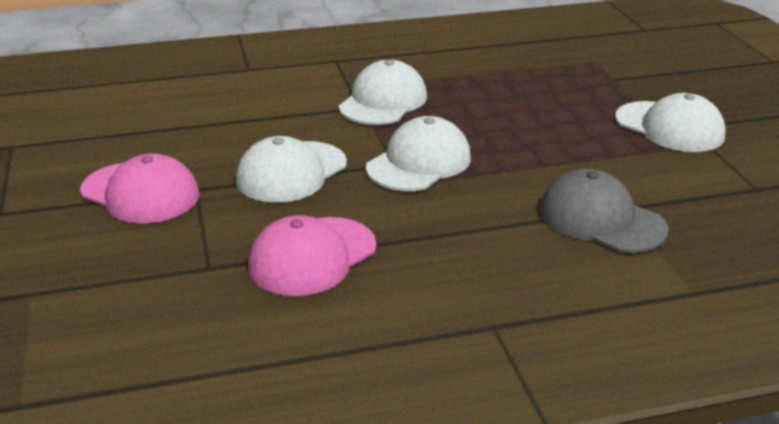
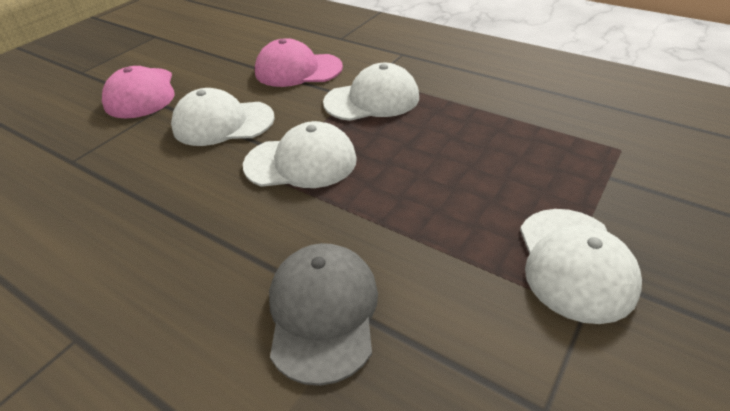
camera: 50 degrees right, 10 degrees up
(312, 256) = (116, 191): pink cap -> pink cap (298, 70)

